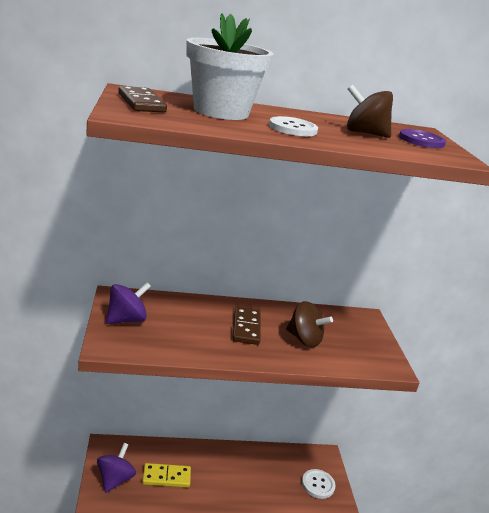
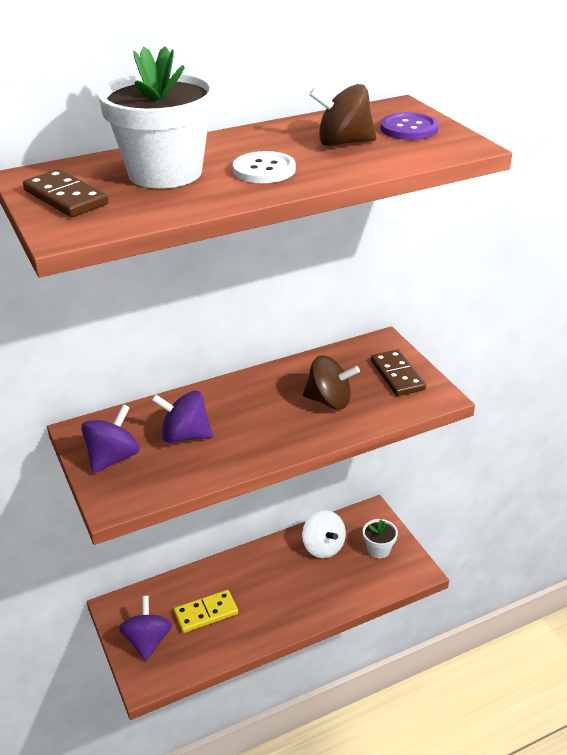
camera: 15 degrees left, 10 degrees up
(185, 324) = (185, 436): none -> purple spinning top
(246, 328) = (257, 412): brown domino -> brown domino (397, 375)
(276, 465) = (323, 547): none -> white spinning top
(318, 484) = (378, 549): white button -> white flower pot

